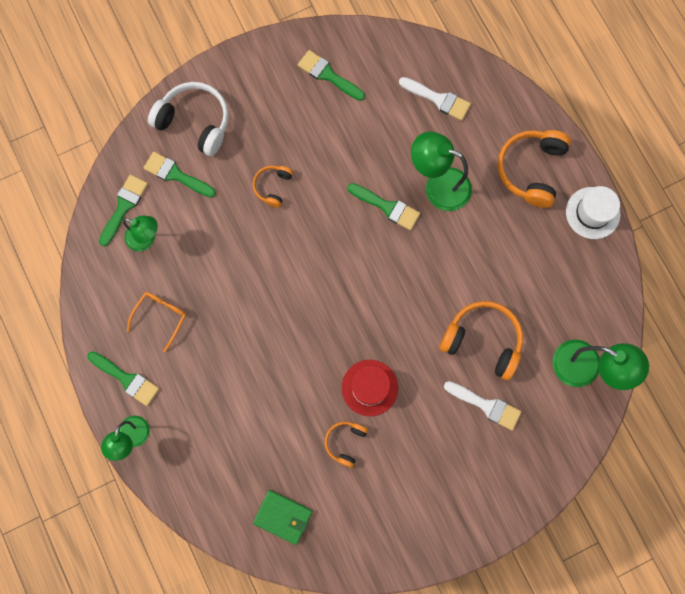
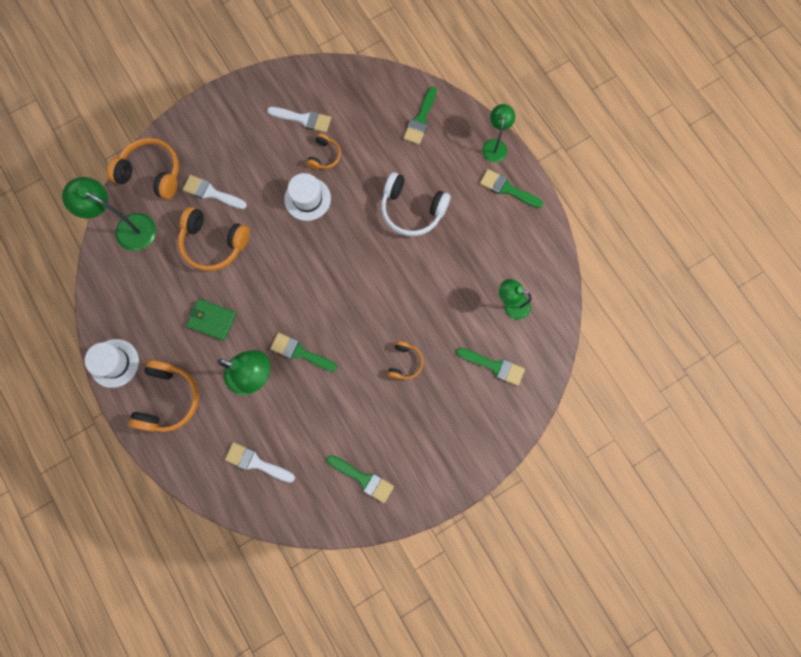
camera: 175 degrees right, 0 degrees up
(124, 207) = (536, 332): green brush -> green brush (420, 119)
(160, 317) = (487, 240): orange glasses -> none
(194, 122) = (484, 418): white headphones -> white headphones (412, 210)
(283, 517) = (369, 100): green wallet -> green wallet (212, 320)
(369, 387) = (307, 199): red hat -> white hat
(369, 496) = (303, 119): none -> white brush
(560, 438) = (152, 173): none -> orange headphones

